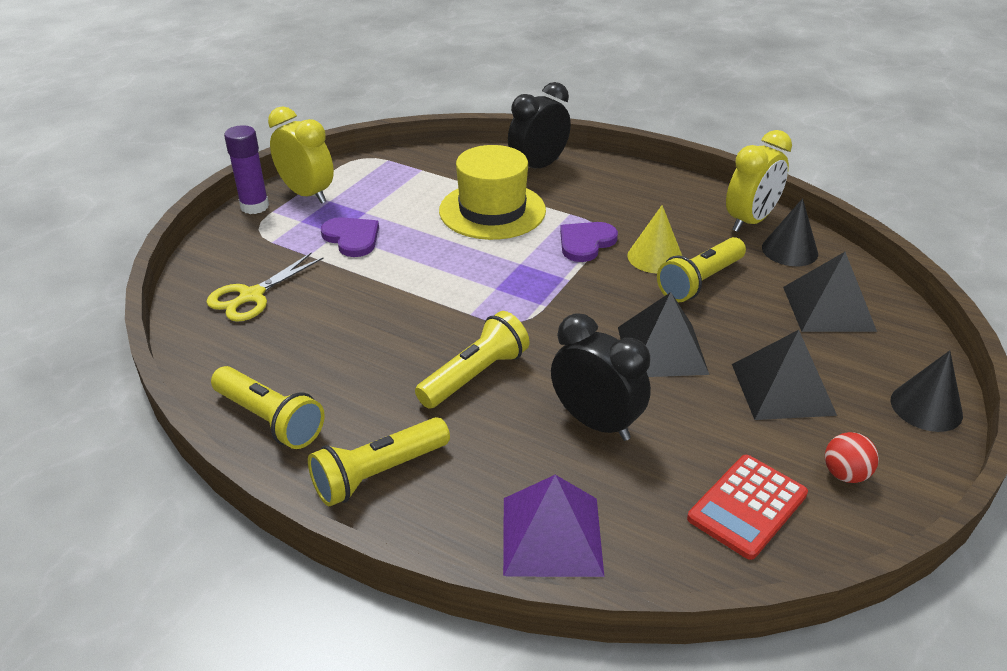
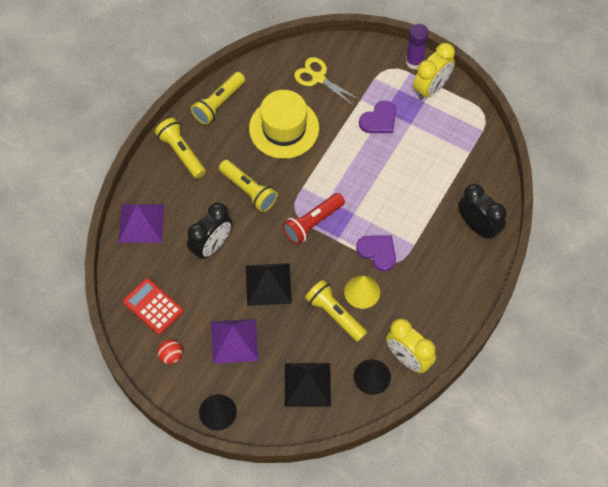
camera: 90 degrees right, 25 degrees up
(492, 210) = (415, 197): yellow hat -> yellow hat (284, 128)
(539, 302) = (313, 223): none -> red flashlight
(782, 389) = (234, 341): black pyramid -> purple pyramid

